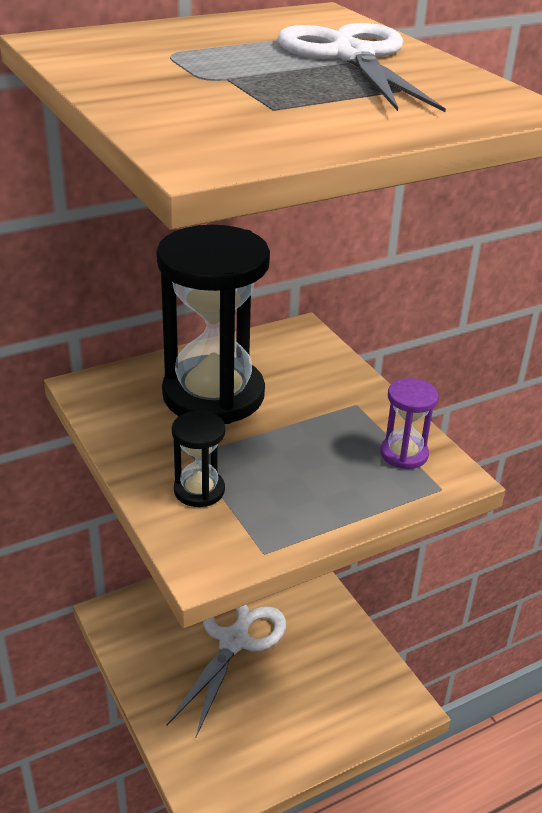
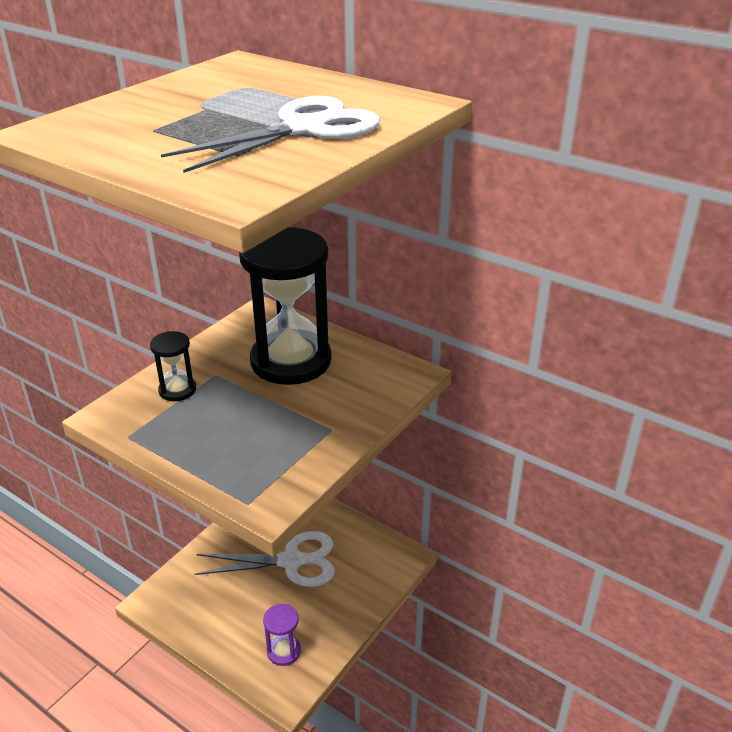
camera: 65 degrees right, 0 degrees up
(404, 454) = (280, 471): purple hourglass -> purple hourglass (284, 651)

